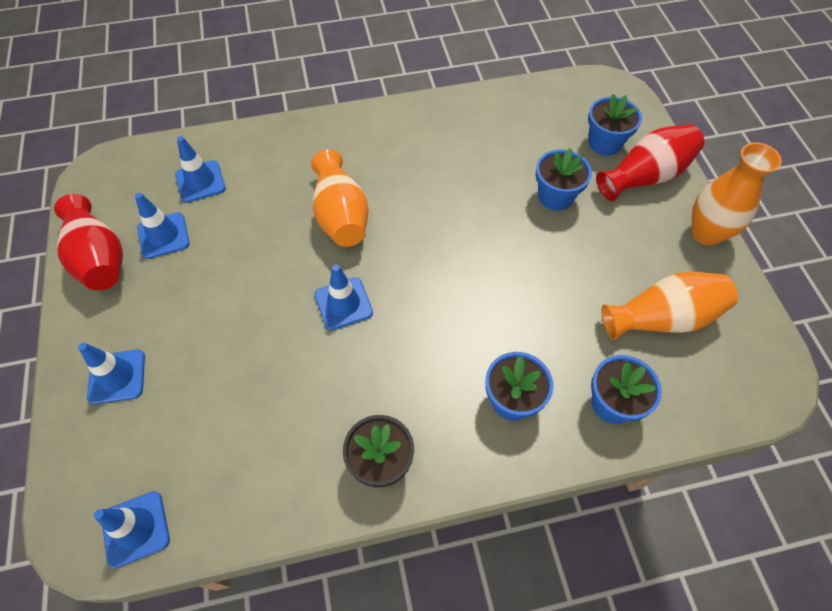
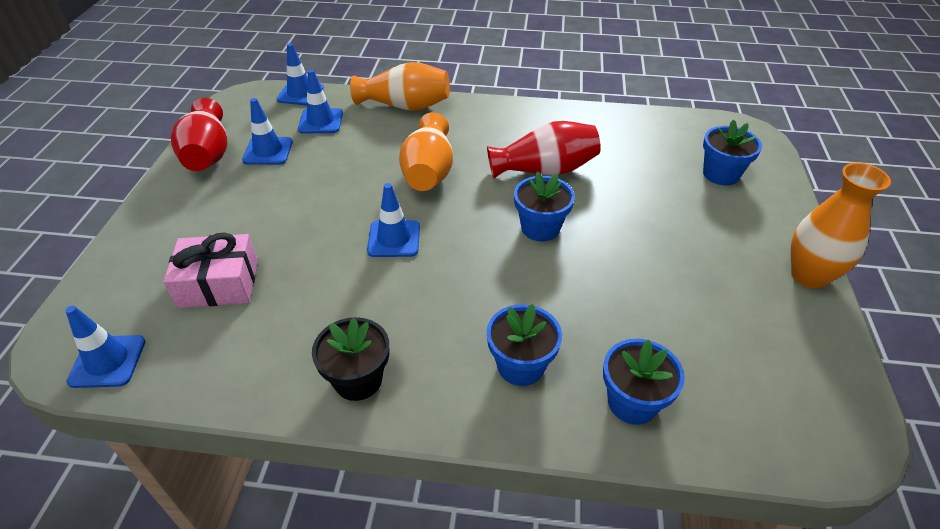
camera: 20 degrees right, 15 degrees down
(117, 377) = (167, 241): blue traffic cone -> blue traffic cone (300, 94)
(198, 408) = (218, 283): none -> pink gift
(555, 196) = (648, 205): blue flower pot -> blue flower pot (540, 228)
(645, 176) = (755, 211): red vase -> red vase (544, 170)
(662, 318) = (725, 339): orange vase -> orange vase (405, 106)

